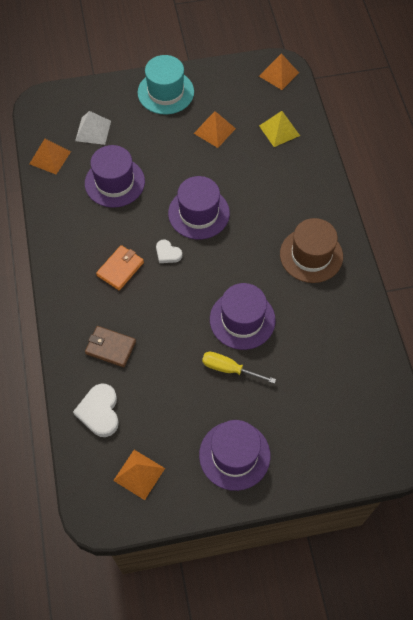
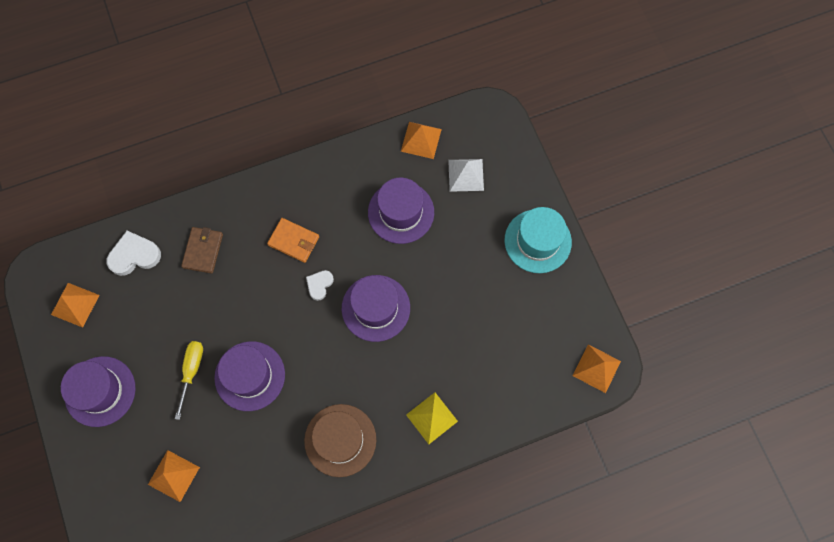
camera: 80 degrees right, 10 degrees up
(214, 131) = (493, 306): orange pyramid -> orange pyramid (173, 475)
(279, 130) = (509, 381): yellow pyramid -> yellow pyramid (432, 418)

